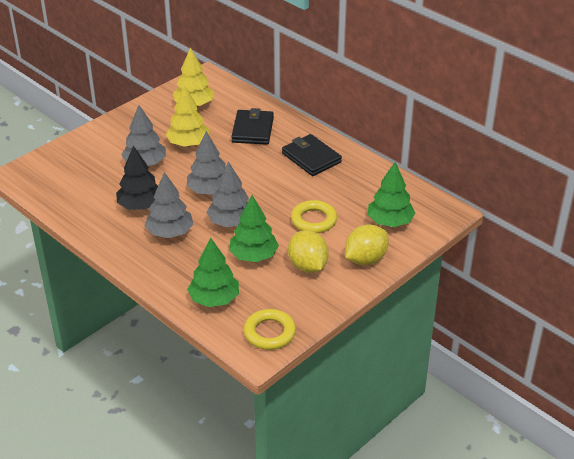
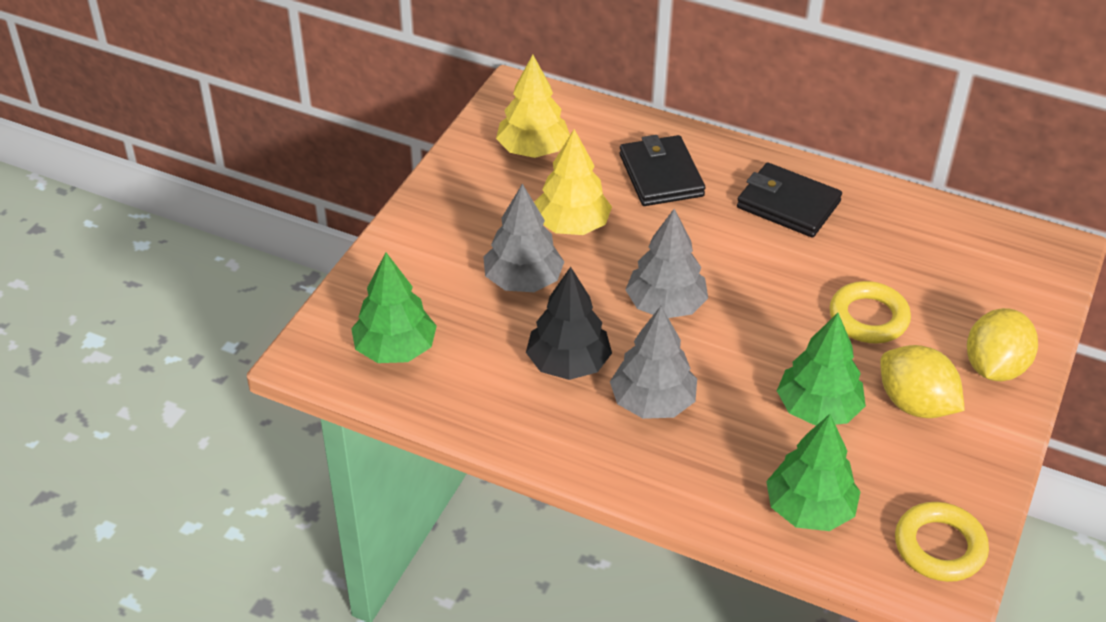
camera: 20 degrees left, 5 degrees up
(231, 222) = (740, 355): grey tree -> none
(390, 222) = (985, 290): green tree -> green tree (395, 349)

